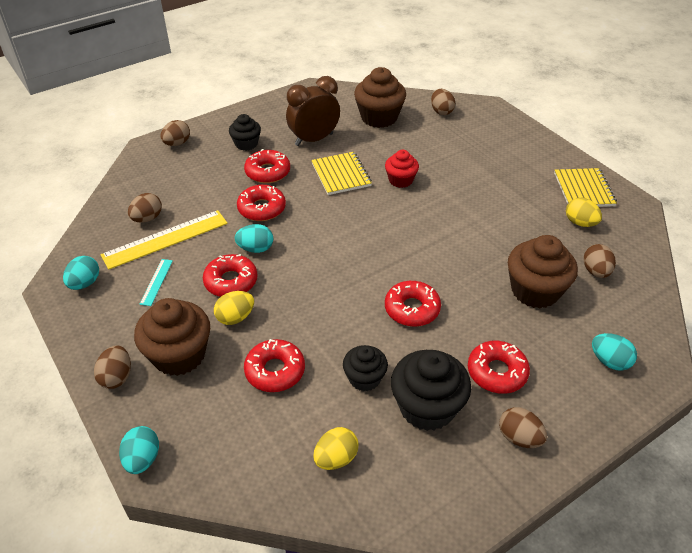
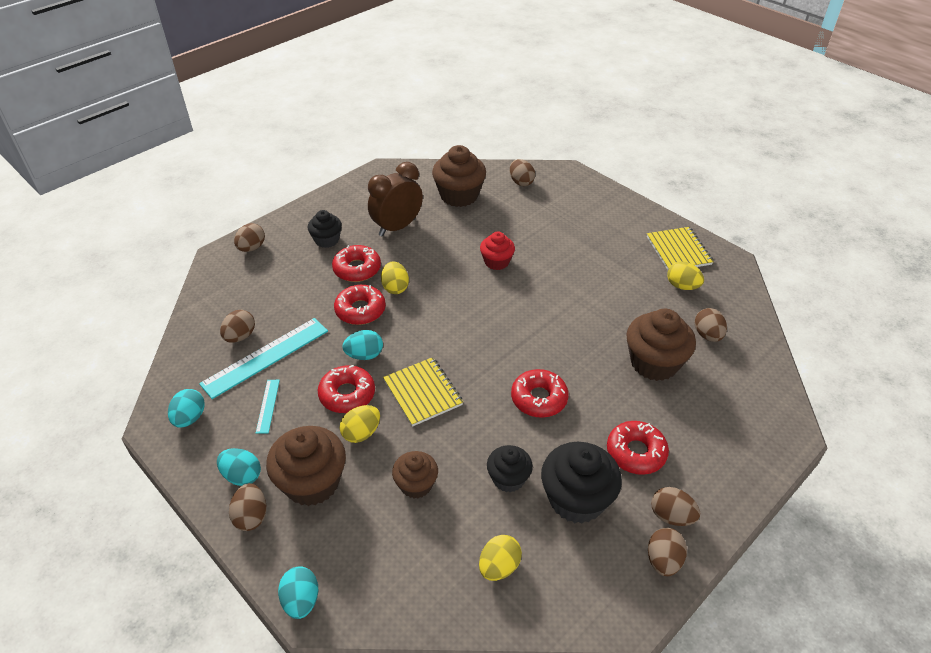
camera: 10 degrees left, 0 degrees up
(165, 239) = (265, 357): yellow ruler -> turquoise ruler
(275, 371) = (416, 484): red donut -> brown cupcake
(299, 192) = (395, 287): none -> yellow egg
(341, 175) = (434, 263): yellow notebook -> yellow notebook (422, 393)
(501, 478) = (663, 560): none -> brown egg
(609, 361) = (739, 425): turquoise egg -> turquoise egg (242, 476)

